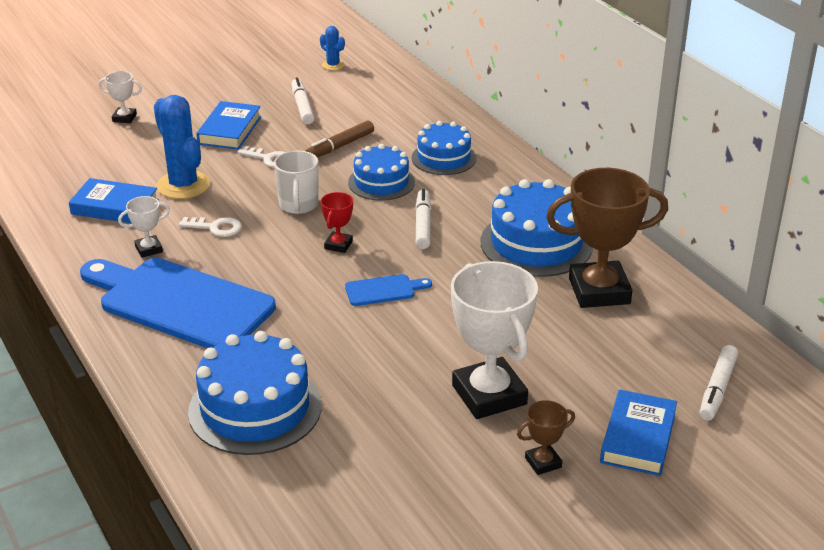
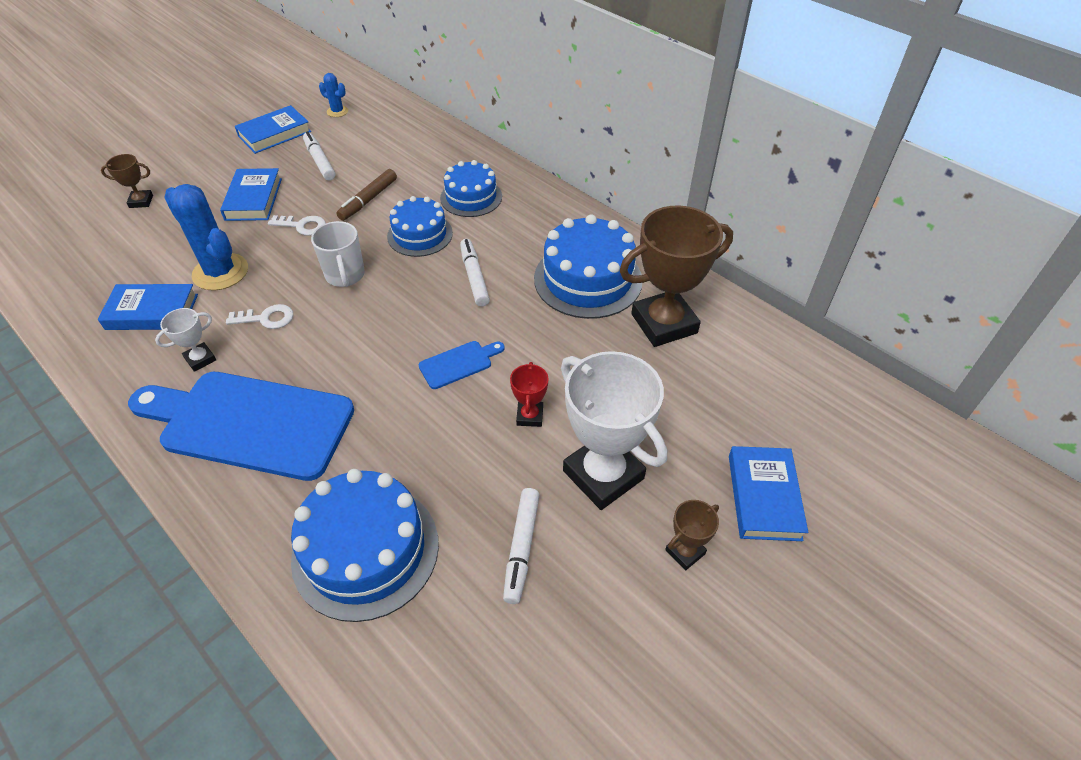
camera: 15 degrees left, 15 degrees up
(124, 118) = (141, 201): white trophy -> brown trophy
(265, 77) = (274, 134): none -> blue book
(338, 245) = (398, 316): red trophy -> red trophy (529, 416)
(717, 389) = (812, 418): white marker -> white marker (521, 548)

